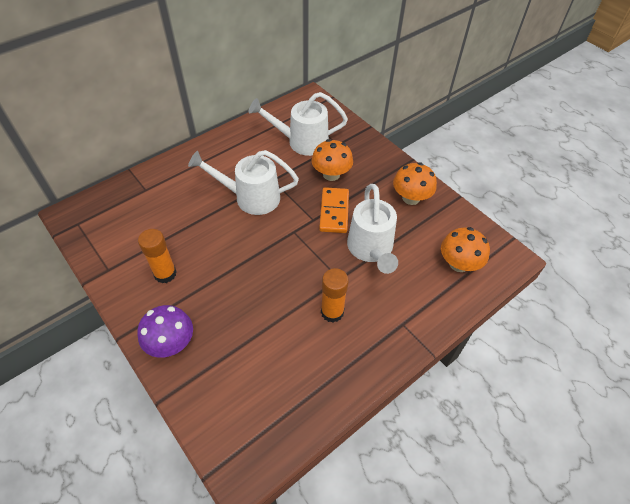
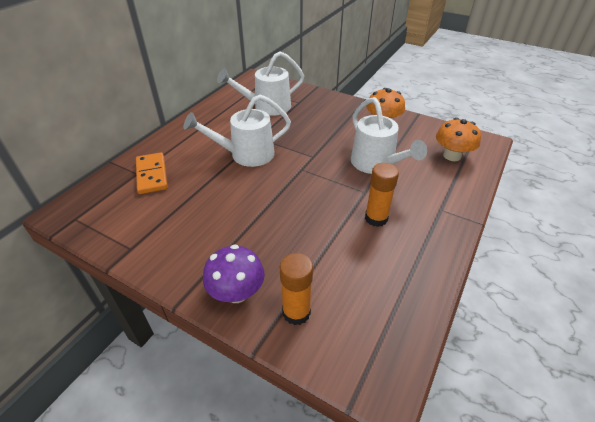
camera: 20 degrees left, 10 degrees down
(165, 274) = (196, 234): orange glue stick -> orange glue stick (296, 312)
(331, 174) = (307, 123): orange mushroom -> none
(334, 212) = (327, 147): orange domino -> orange domino (152, 175)

